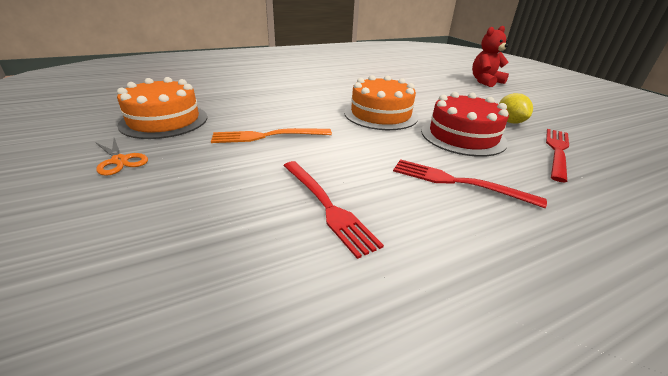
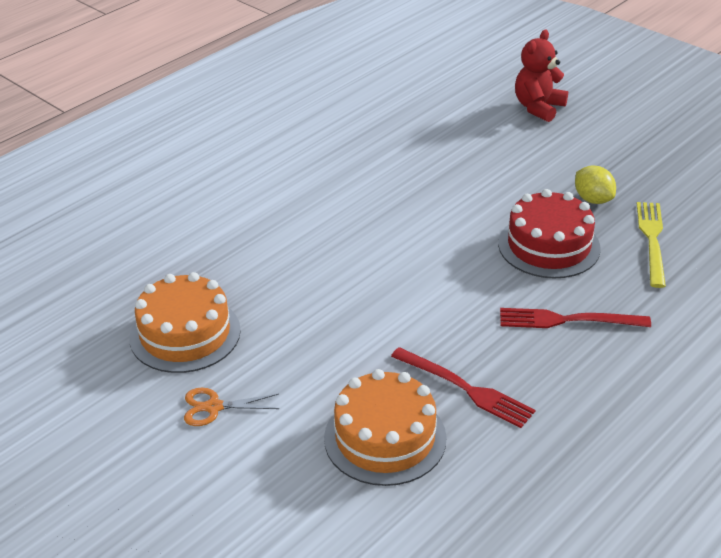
camera: 20 degrees left, 5 degrees up
(120, 161) = (214, 407): orange scissors -> orange scissors turned 150 degrees clockwise
(267, 136) = (334, 318): orange fork -> none
(380, 114) = (437, 234): orange cake -> orange cake (385, 438)
(557, 151) = (652, 240): red fork -> yellow fork

